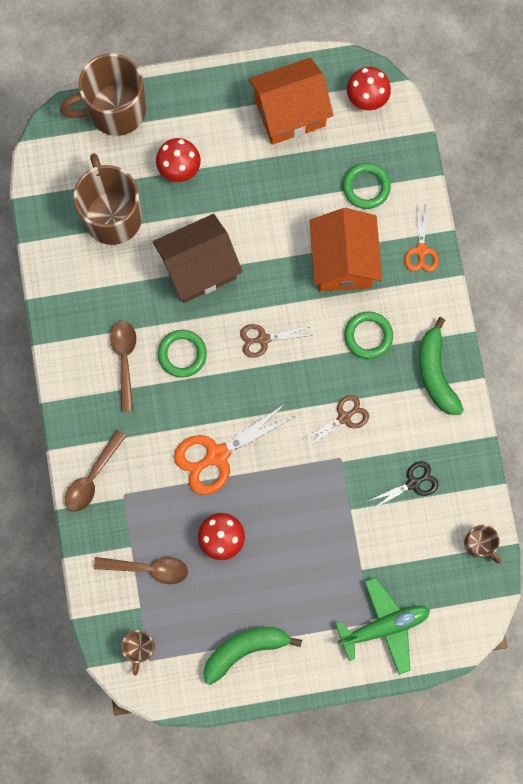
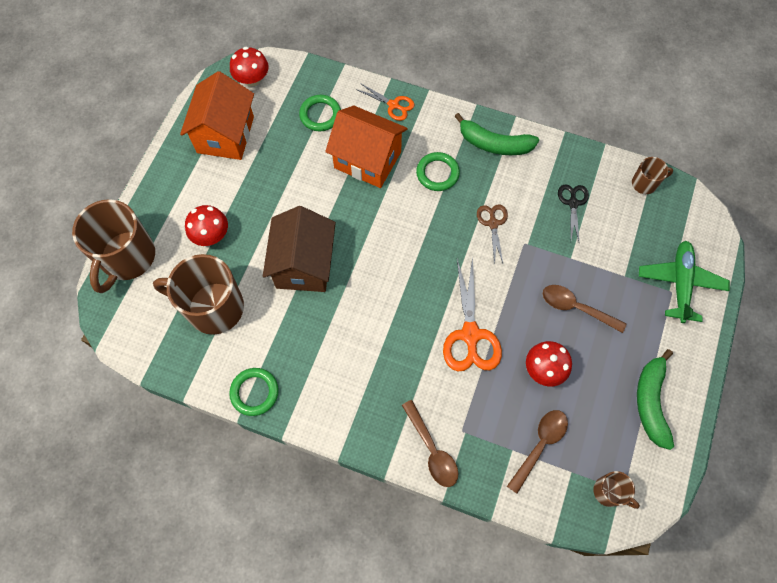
camera: 60 degrees left, 10 degrees down
(124, 360) = (344, 365): brown spoon -> brown spoon (576, 308)
(182, 354) = (368, 316): green ring -> green ring (254, 392)
(263, 339) = (393, 248): brown scissors -> none

